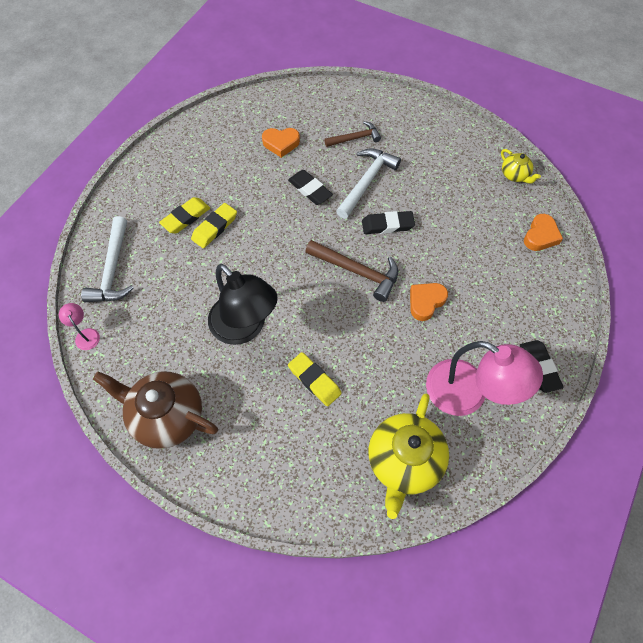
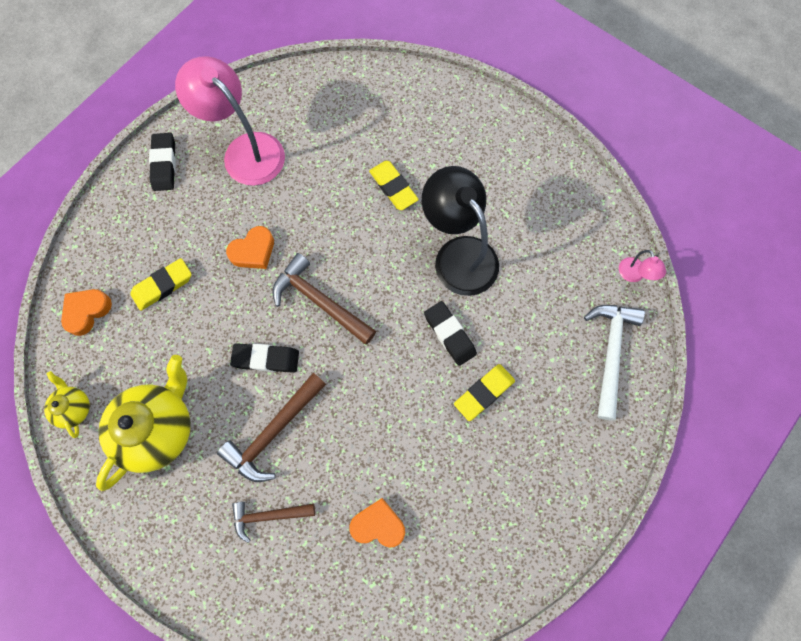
camera: 170 degrees left, 10 degrees up
(166, 416) = (544, 177): brown teapot -> none
(186, 217) = (520, 415): yellow eraser -> yellow eraser (163, 286)
(310, 190) = (352, 432): black eraser -> black eraser (449, 334)
(366, 182) = (274, 432): white hammer -> brown hammer
(404, 462) = (325, 103): yellow teapot -> yellow teapot (158, 428)

